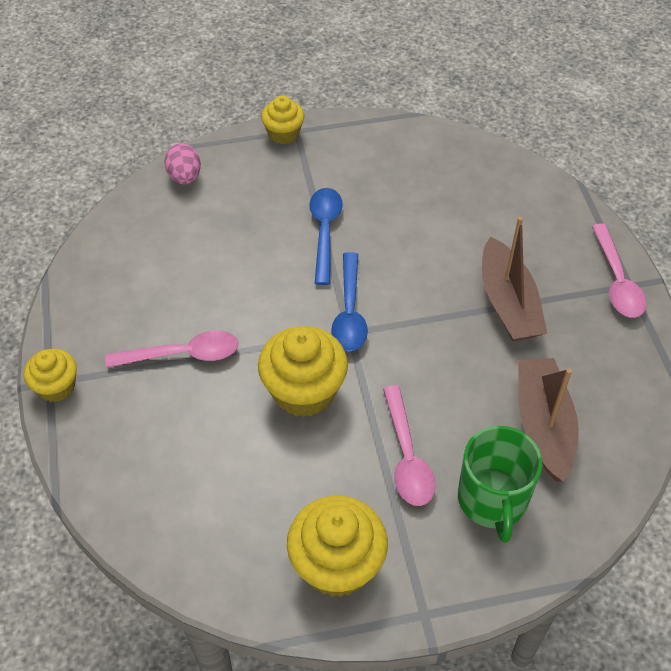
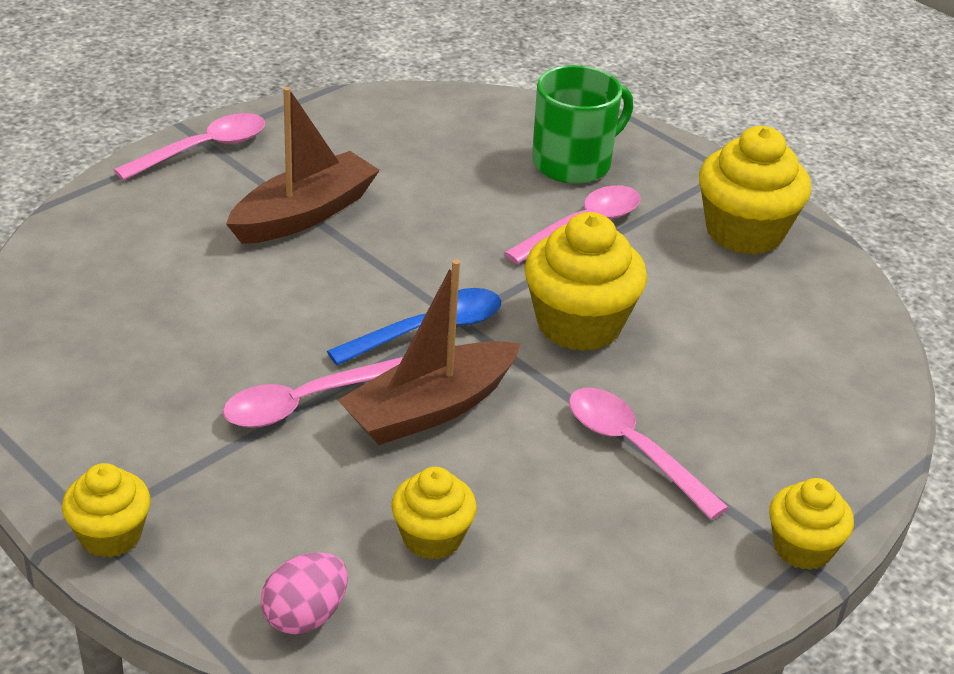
camera: 125 degrees left, 15 degrees down
(192, 239) = (432, 538): none -> yellow cupcake
(325, 232) = (305, 402): blue spoon -> pink spoon
(543, 425) = (455, 154): brown boat -> brown boat (430, 409)

